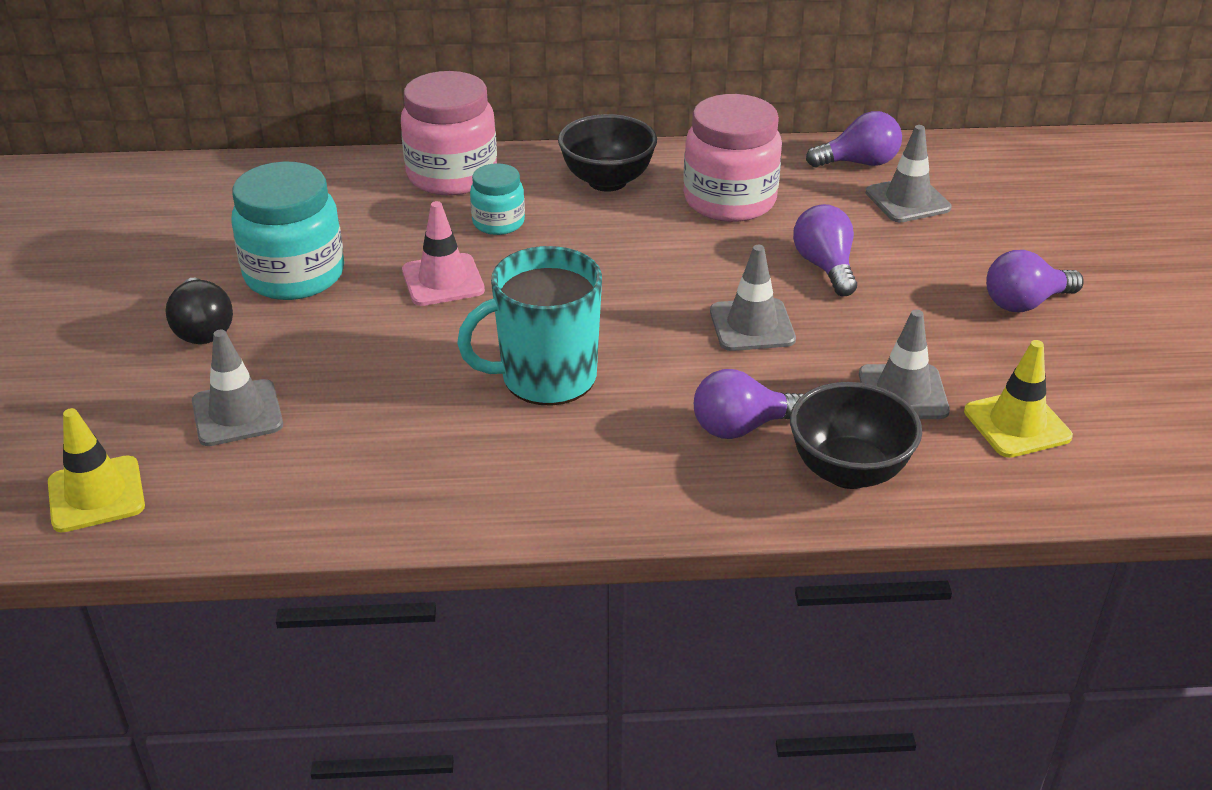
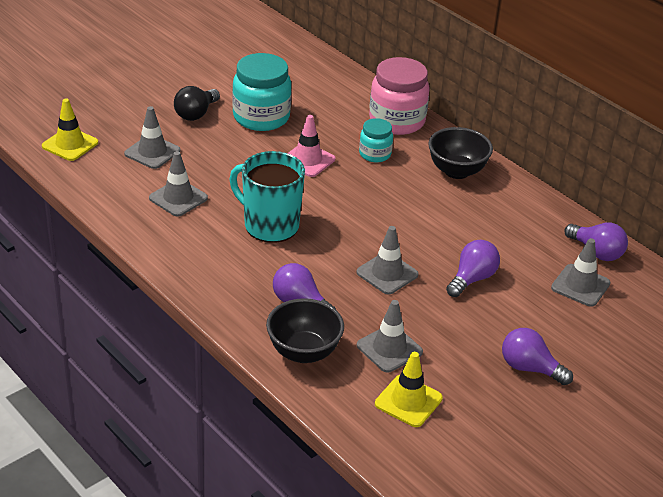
camera: 50 degrees right, 0 degrees up
(382, 437) = (178, 198): none -> grey traffic cone
(729, 201) = (493, 220): pink jar -> none

